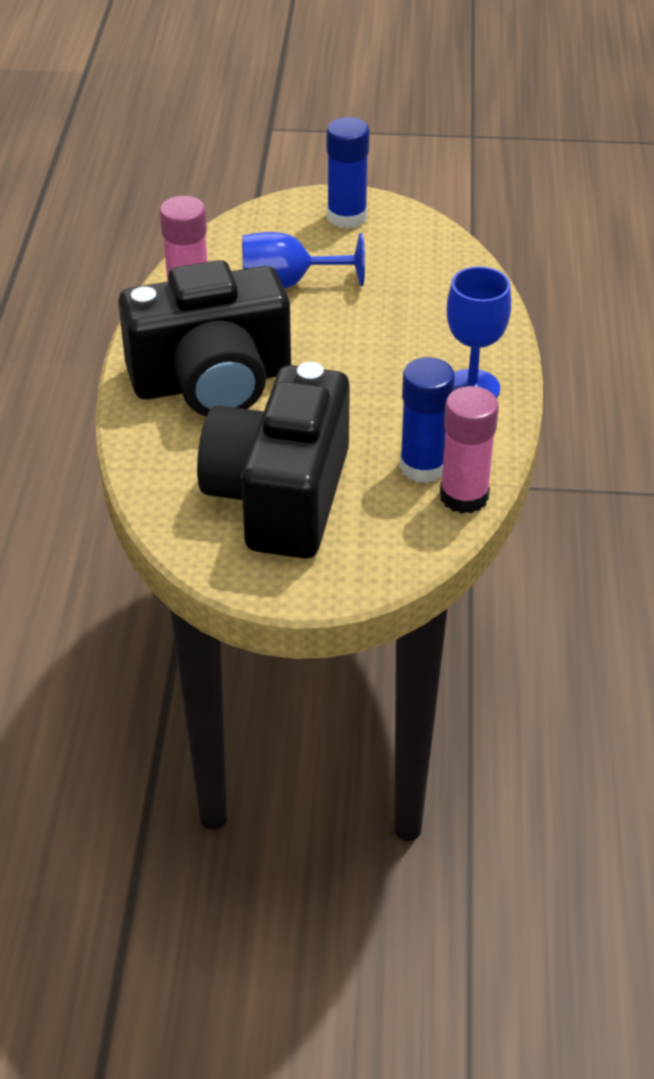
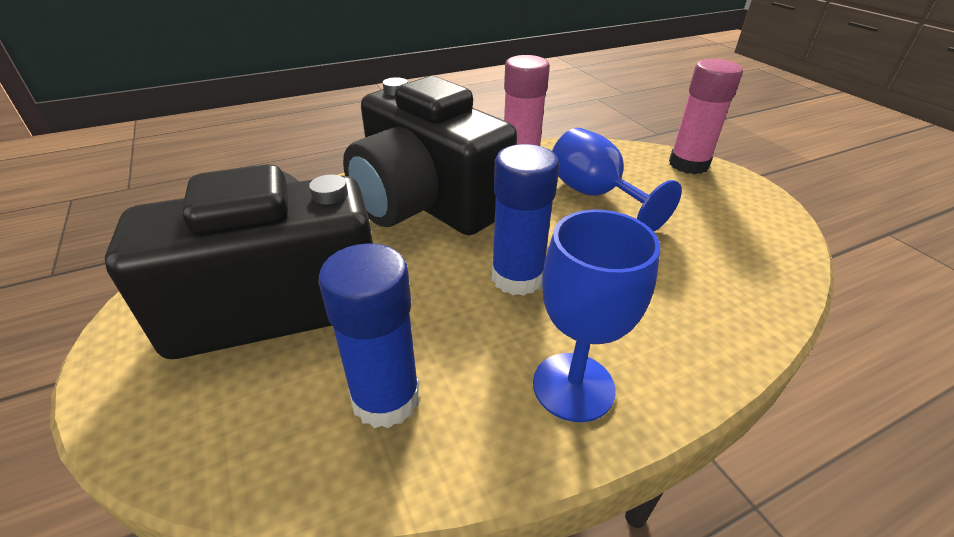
camera: 60 degrees right, 5 degrees down
(347, 217) = (726, 193): blue glue stick -> blue glue stick (517, 277)
(464, 496) = (343, 472): pink glue stick -> pink glue stick (688, 164)

